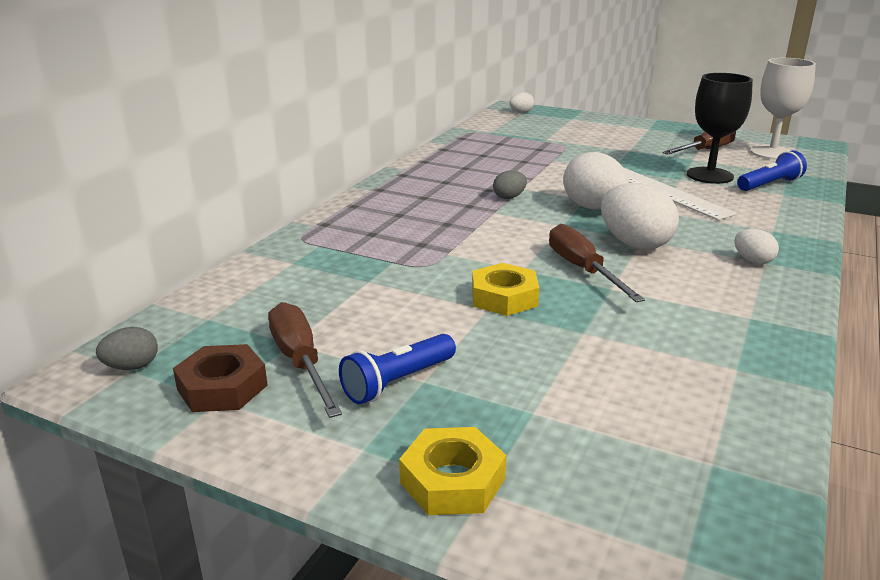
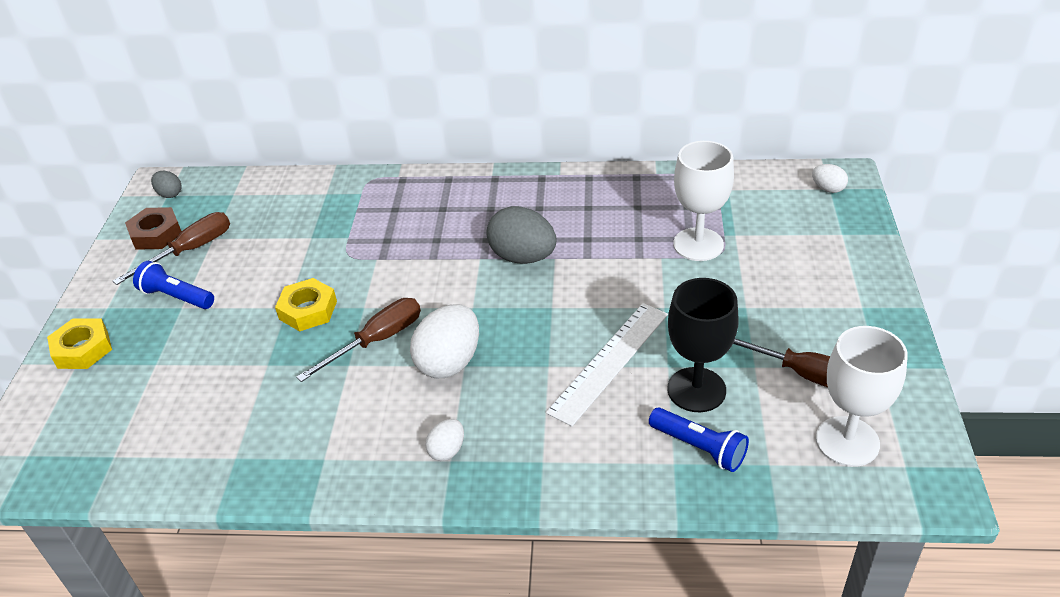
camera: 70 degrees right, 15 degrees up
(509, 197) = (523, 257): grey egg -> grey egg, size x1.95
(548, 148) = (698, 244): none -> white goblet
(593, 208) = (527, 317): white egg -> none

